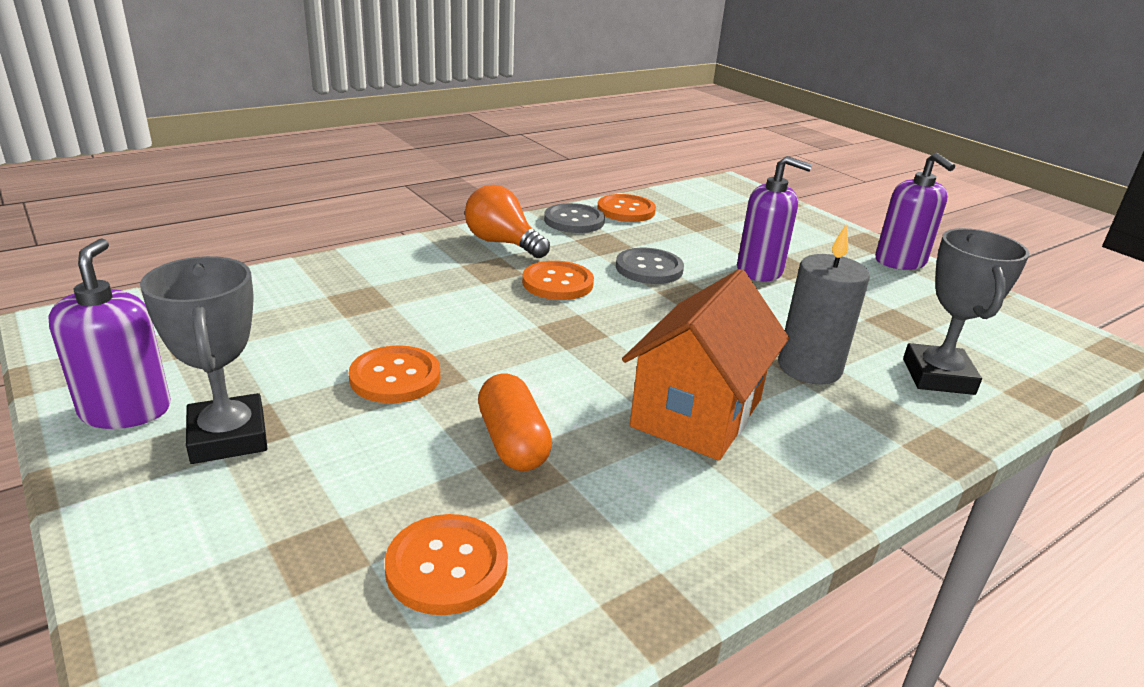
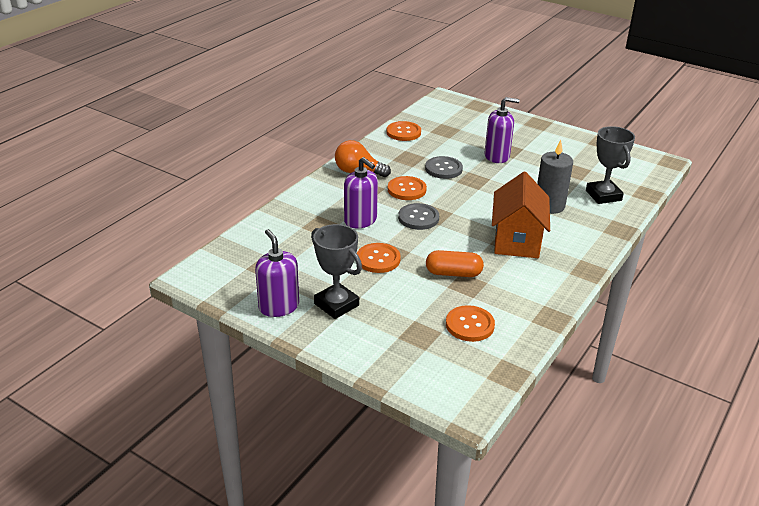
camera: 20 degrees left, 5 degrees up
(512, 442) = (453, 273): orange capsule -> orange capsule turned 45 degrees counterclockwise
(574, 221) = (382, 147): grey button -> grey button (418, 218)
(900, 261) = (559, 133): purple soap dispenser -> purple soap dispenser (360, 220)

